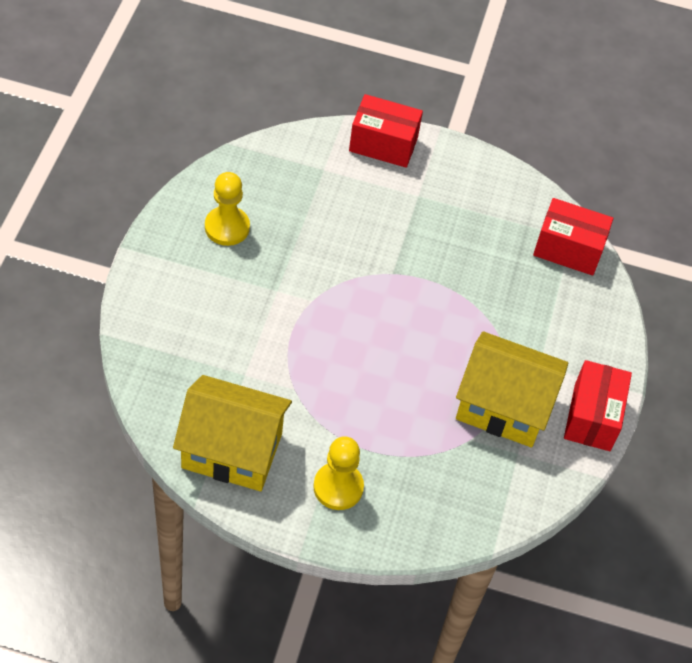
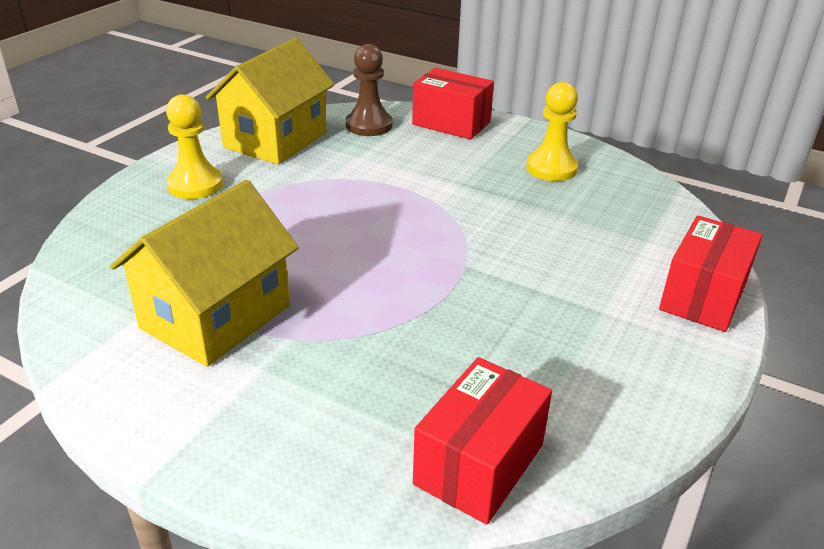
camera: 110 degrees right, 20 degrees down
(177, 378) = (369, 125): none -> brown pawn
(592, 417) = (141, 404): red box -> red box (451, 123)

